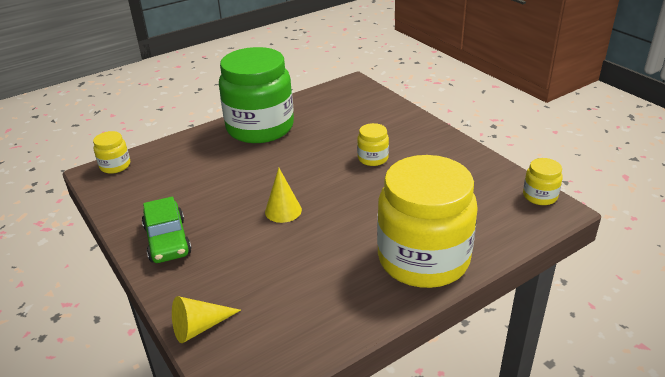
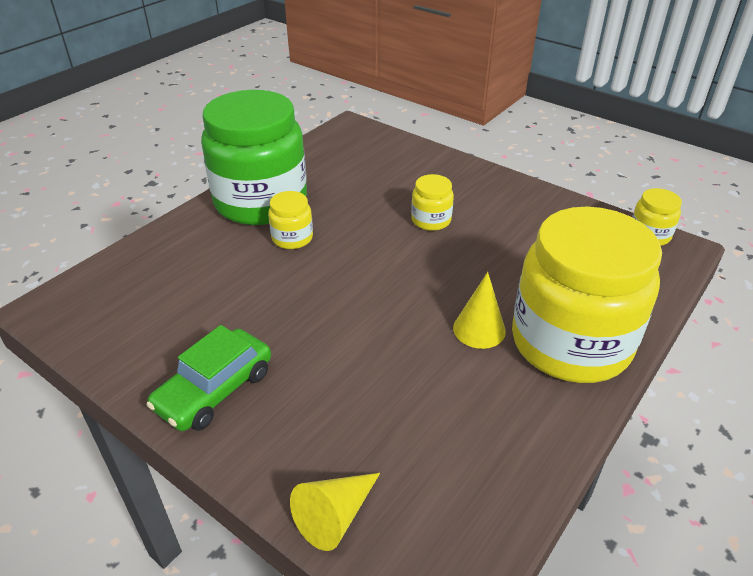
camera: 20 degrees left, 5 degrees up
(115, 166) = (74, 291): yellow jar -> yellow jar (292, 238)
(167, 240) = (215, 390): green car -> green car turned 75 degrees clockwise
(283, 211) = (356, 312): yellow cone -> yellow cone (479, 329)

